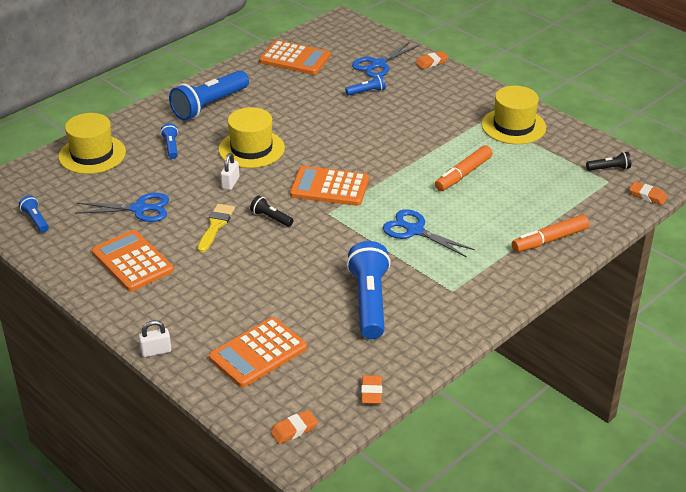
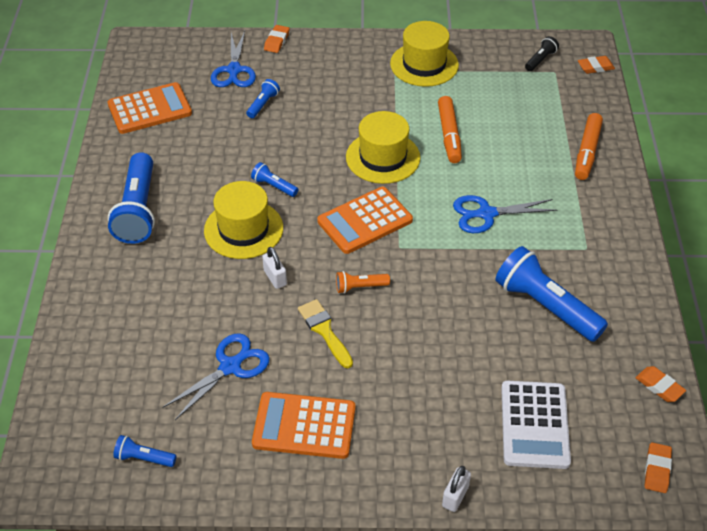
camera: 45 degrees left, 10 degrees up
(92, 154) = (95, 343): yellow hat -> yellow hat (383, 157)
(171, 147) = (164, 279): blue flashlight -> blue flashlight (274, 186)
(258, 353) = (535, 425): orange calculator -> white calculator
(271, 218) = (360, 287): black flashlight -> orange flashlight

